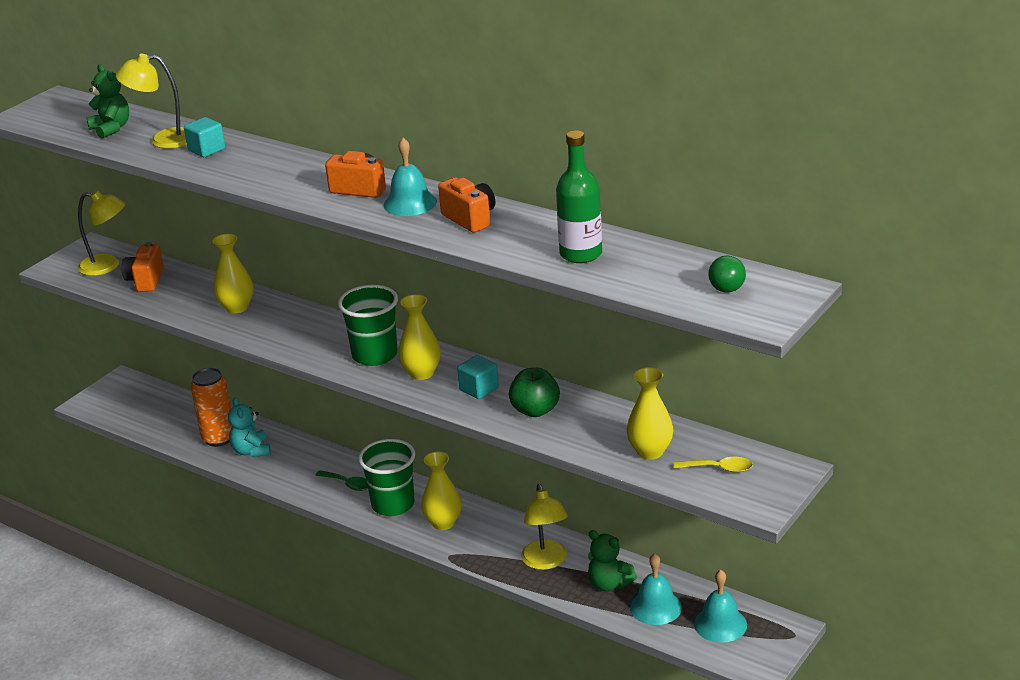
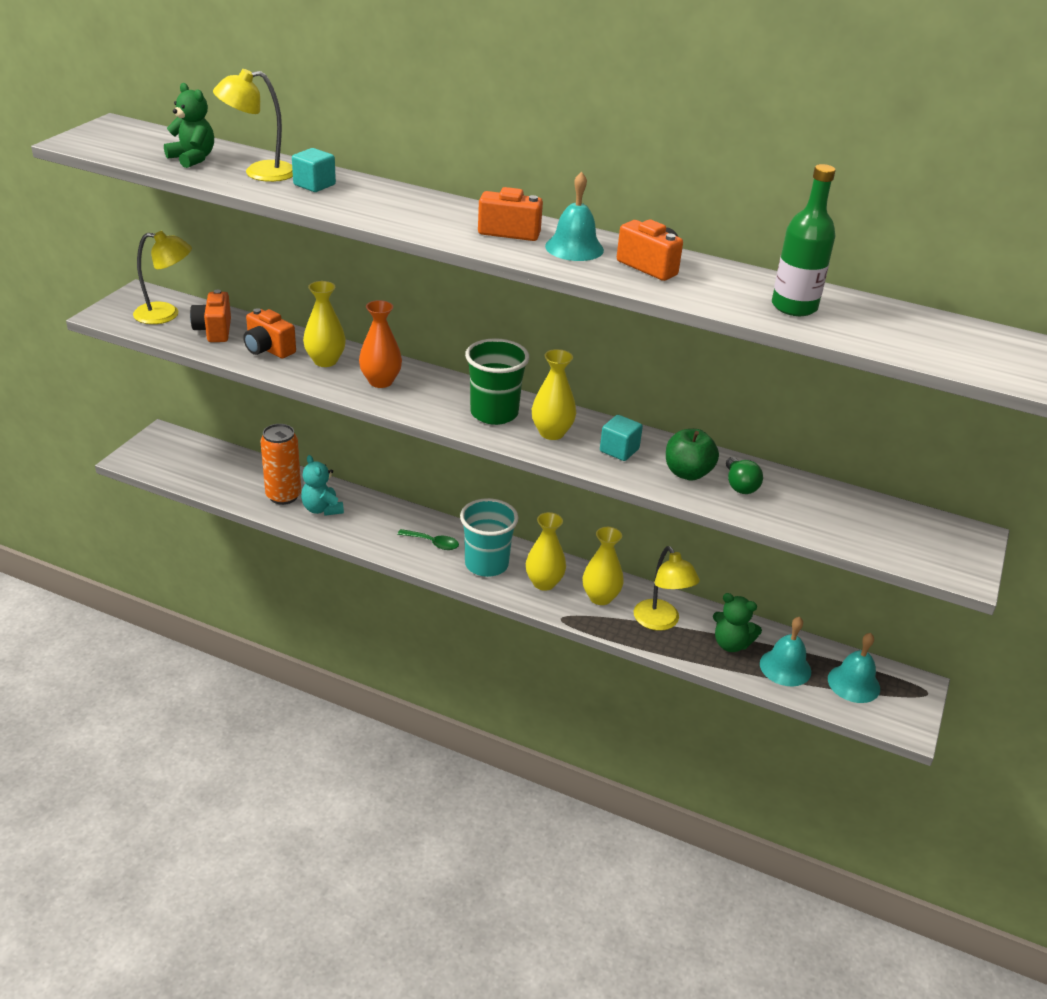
camera: 15 degrees left, 5 degrees up
(189, 297) = (268, 349): none -> orange camera
(280, 326) = (380, 381): none -> orange vase
(393, 505) = (486, 564): green cup -> turquoise cup
(650, 452) = (825, 517): yellow vase -> yellow vase (600, 597)
(719, 469) = (903, 535): yellow spoon -> none
(726, 285) = (969, 343): green light bulb -> green light bulb (740, 485)

